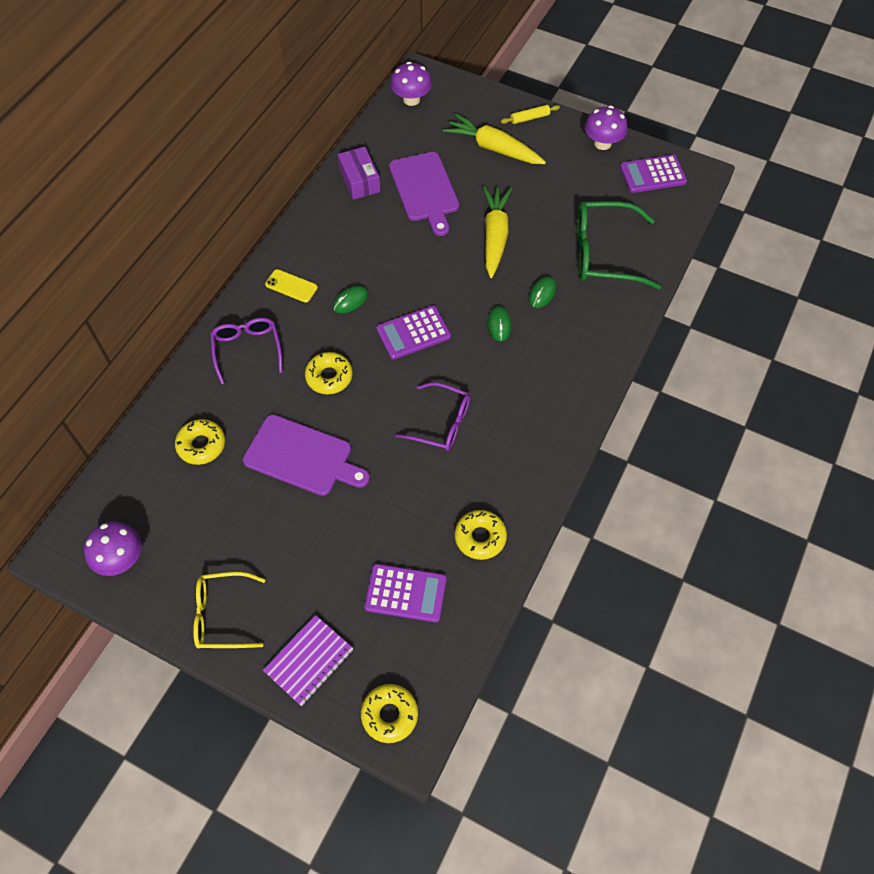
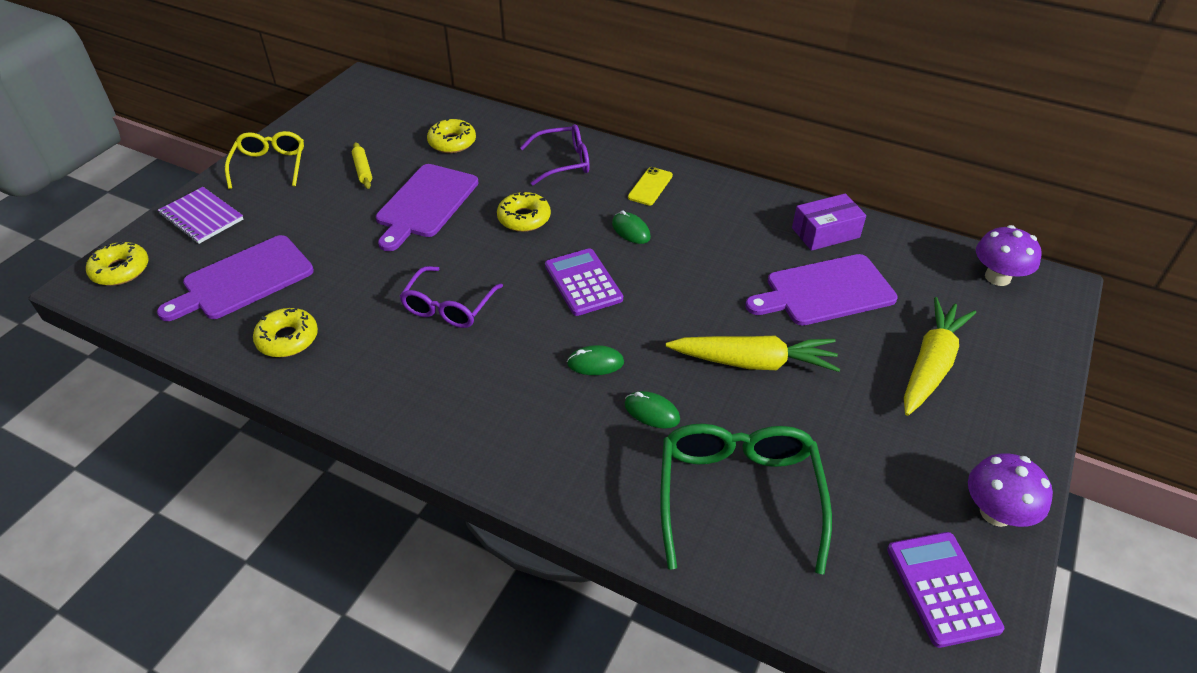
camera: 90 degrees right, 15 degrees down
(121, 559) = (346, 110): purple mushroom -> none
(405, 593) = (243, 279): purple calculator -> purple cutting board
(529, 118) = (1017, 411): yellow rolling pin -> yellow rolling pin (363, 170)

